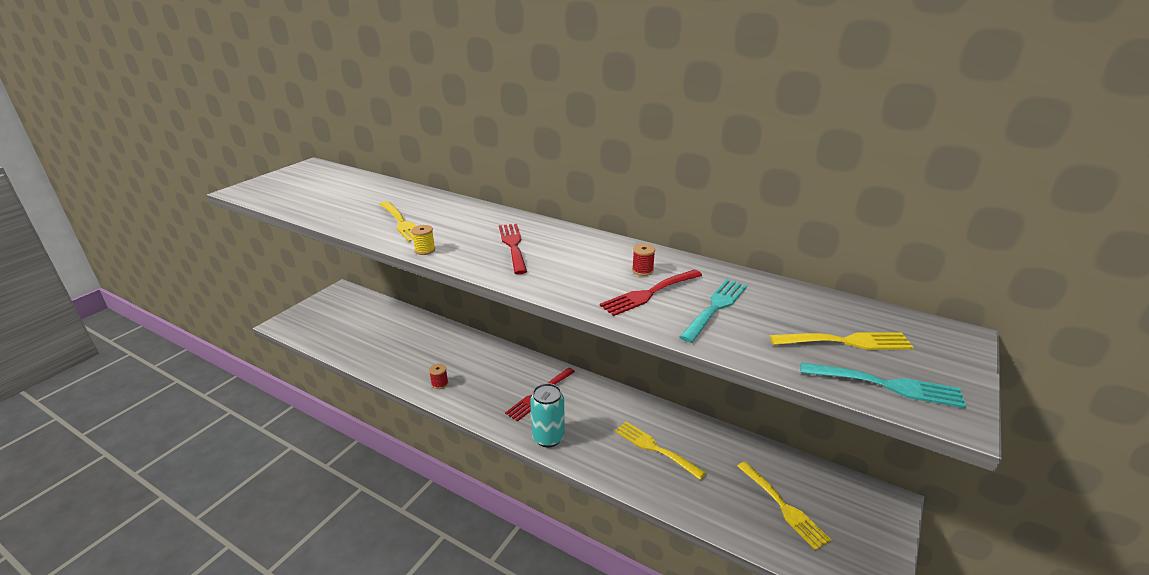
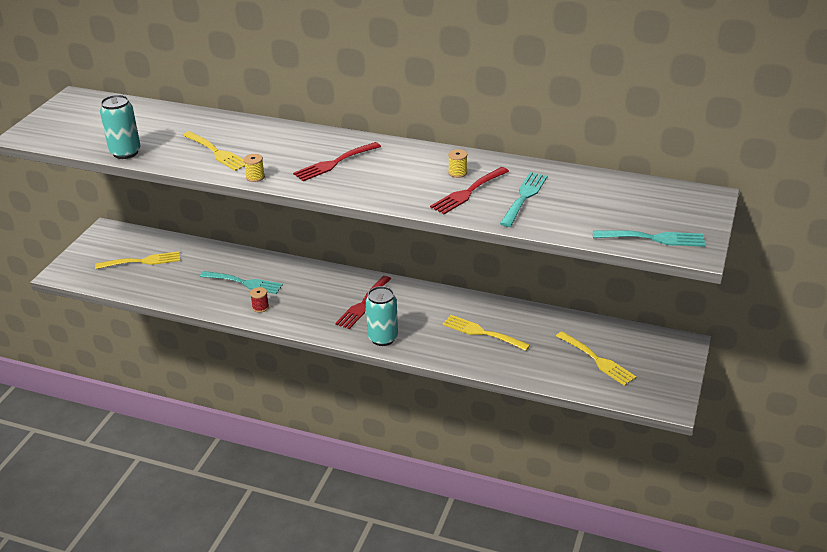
camera: 10 degrees left, 5 degrees up
(317, 214) = (125, 152): none -> turquoise can
(435, 356) = (244, 283): none -> turquoise fork
(513, 245) = (334, 163): red fork -> red fork turned 105 degrees counterclockwise
(642, 270) = (457, 173): red spool -> yellow spool
(846, 341) = (626, 211): yellow fork -> yellow fork (142, 261)

